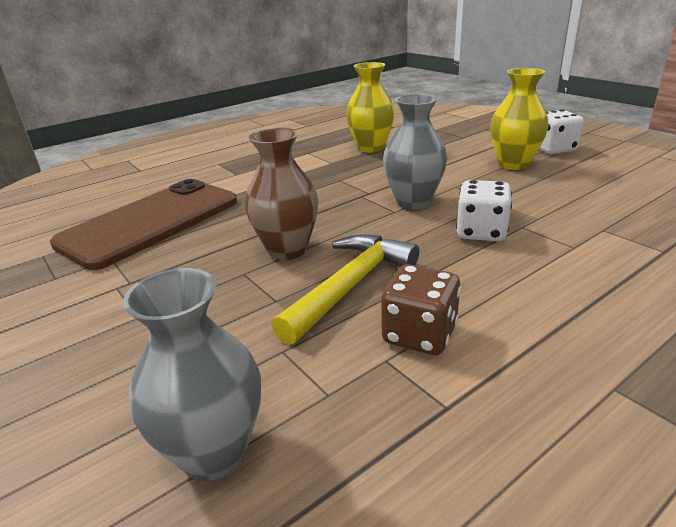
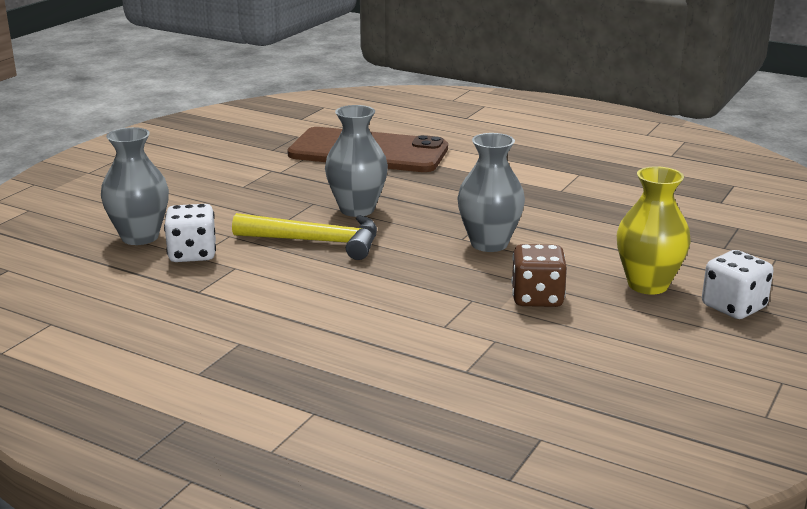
camera: 65 degrees right, 5 degrees down
(287, 250) = (357, 209): brown vase -> grey vase
(371, 148) = (625, 201): yellow vase -> none
(419, 334) = (267, 274): brown dice -> brown dice (537, 298)
(481, 232) = (444, 281): white dice -> white dice (192, 254)

